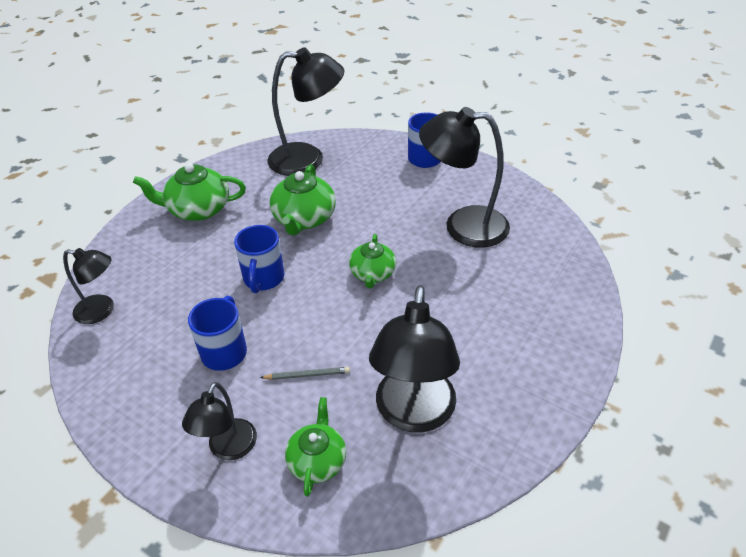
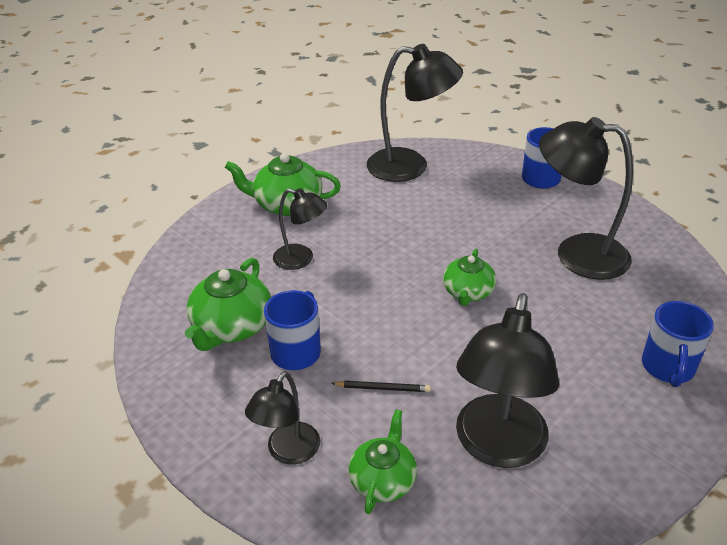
camera: 10 degrees right, 5 degrees down
(102, 311) = (175, 293): black lamp -> black lamp (301, 259)
(263, 279) = (347, 283): blue mug -> blue mug (668, 368)
(304, 219) = (399, 226): green teapot -> green teapot (232, 327)
(307, 375) = (382, 388): grey pencil -> black pencil

